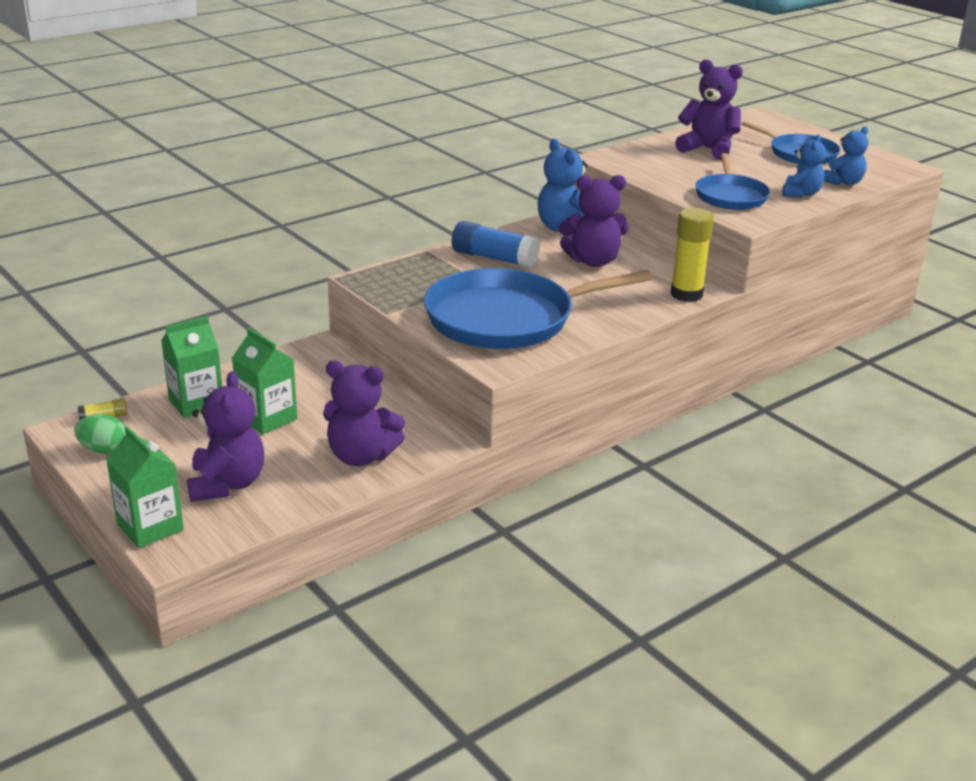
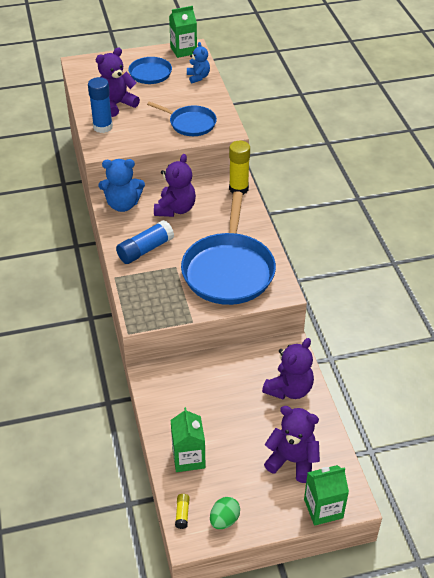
camera: 65 degrees left, 15 degrees up
(267, 418) = (226, 424): green carton -> green carton (183, 50)
(652, 151) = (103, 127): none -> blue glue stick
(801, 194) = (203, 98): blue teddy bear -> none

